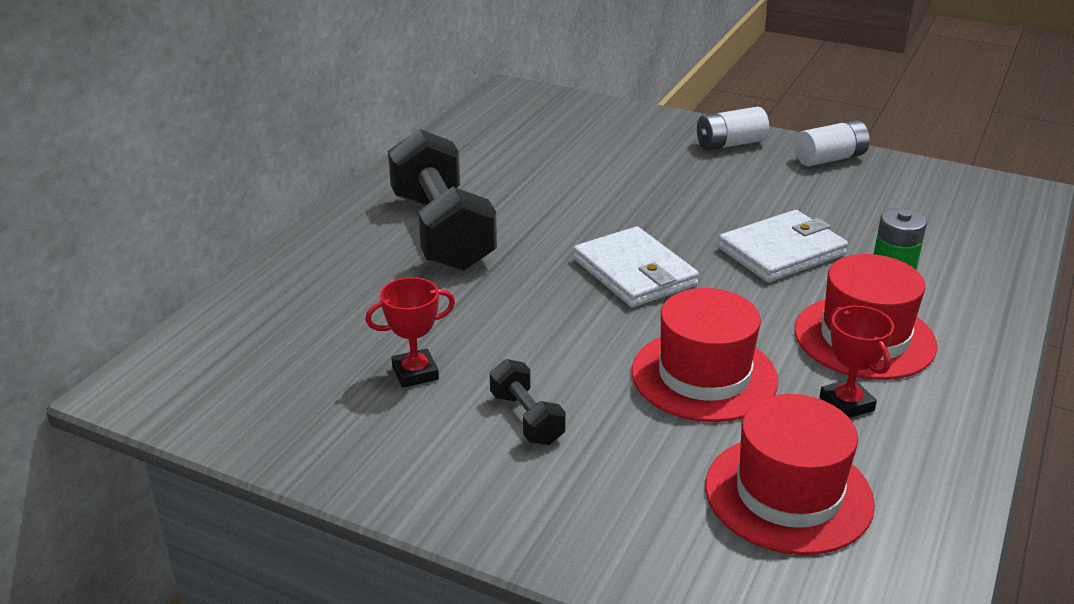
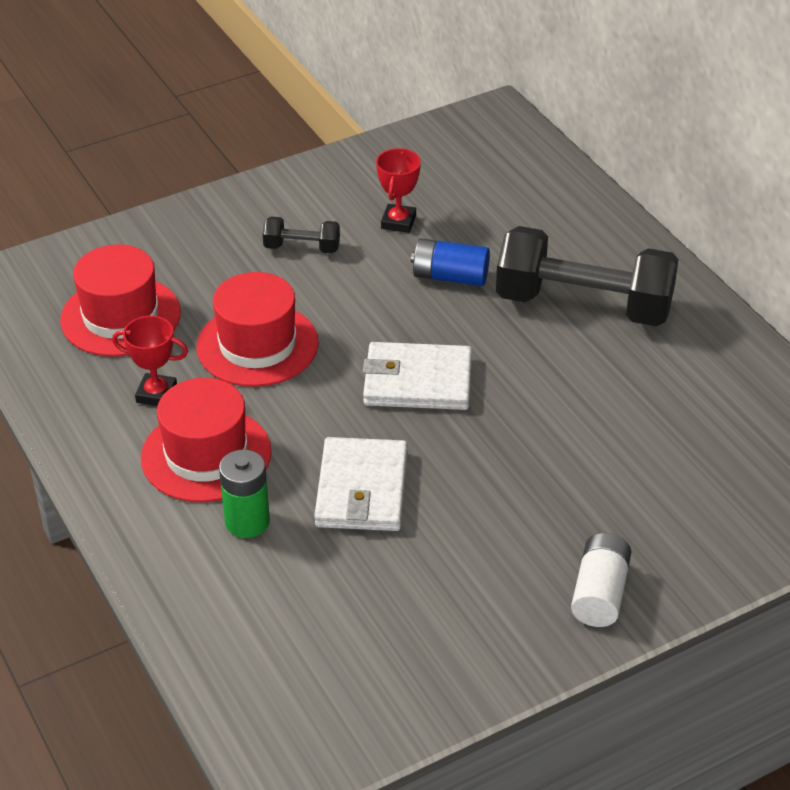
camera: 125 degrees right, 10 degrees up
(474, 308) = (450, 276): none -> blue battery
(830, 158) = (496, 656): white battery -> none

